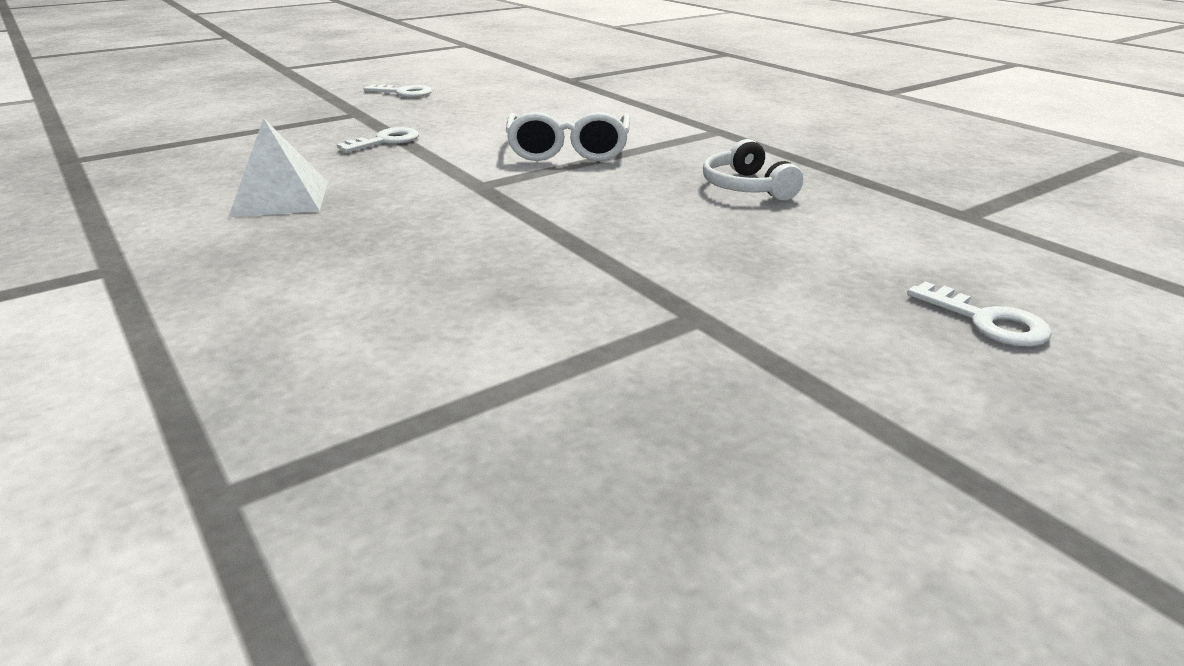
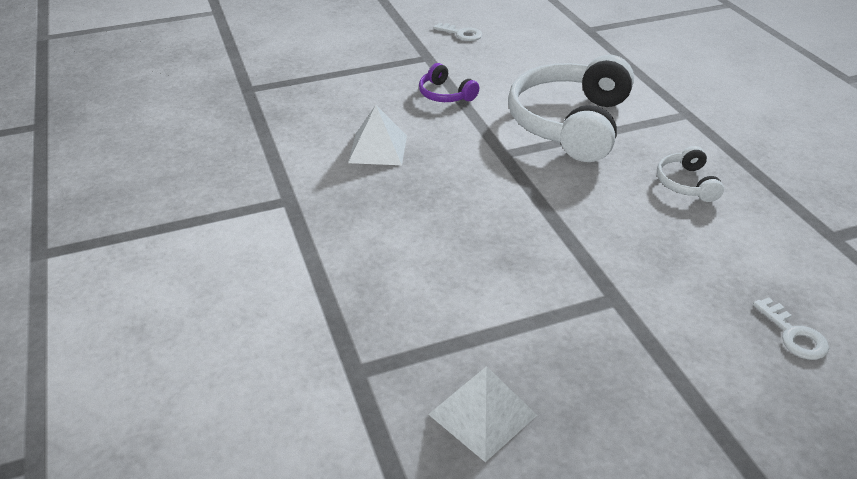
camera: 15 degrees right, 10 degrees up
(385, 141) = (445, 94): white key -> purple headphones
(499, 529) = (482, 414): none -> white pyramid
(568, 151) = (570, 123): white glasses -> white headphones

